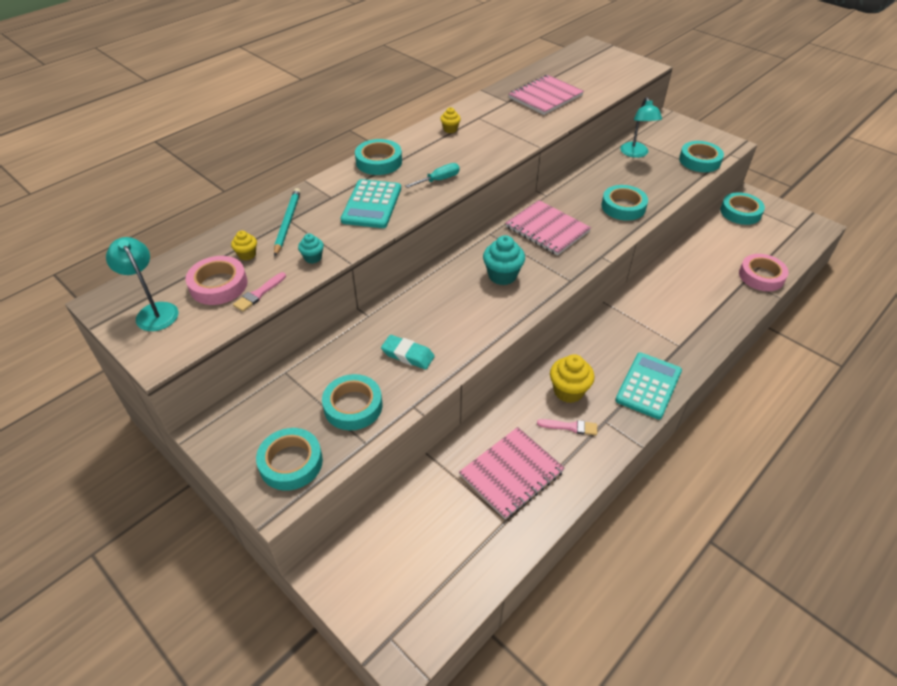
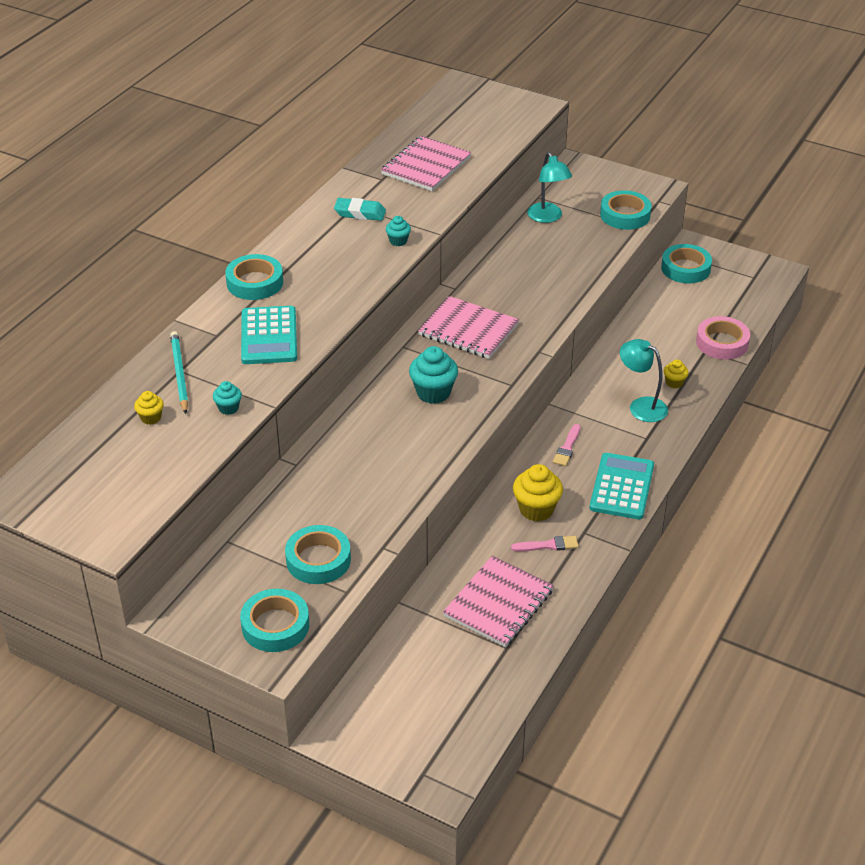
camera: 15 degrees left, 5 degrees down
(154, 311) = (77, 496): turquoise lamp -> turquoise lamp (641, 406)
(218, 285) = (136, 456): pink tape -> none
(259, 293) = (186, 457): pink brush -> pink brush (567, 447)
(408, 355) = (357, 497): turquoise eraser -> turquoise eraser (360, 213)
(439, 180) = (336, 294): turquoise screwdriver -> none
(450, 129) = (325, 227): yellow cupcake -> yellow cupcake (674, 383)
(504, 147) = (398, 241): none -> turquoise cupcake
(623, 207) = (549, 288): turquoise tape -> none

